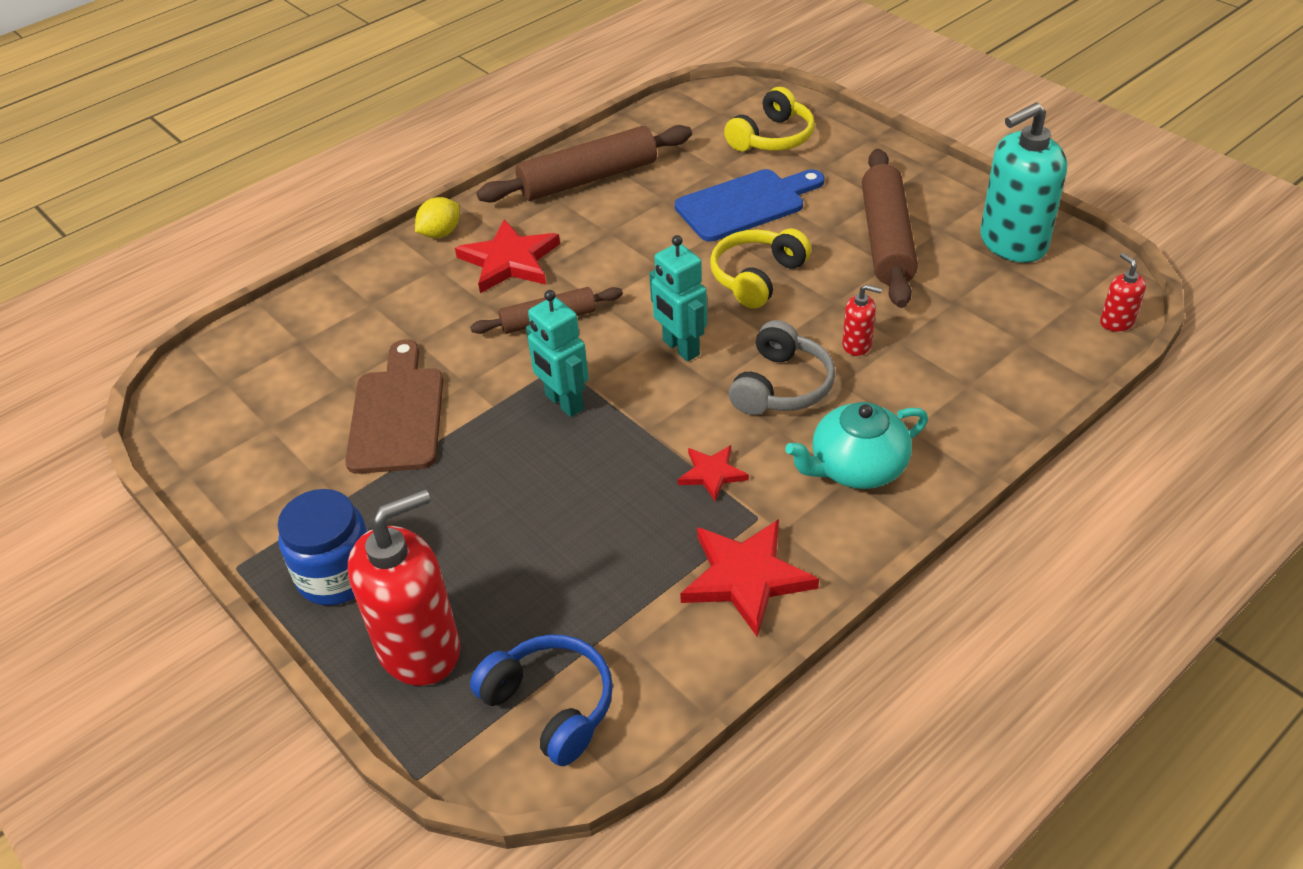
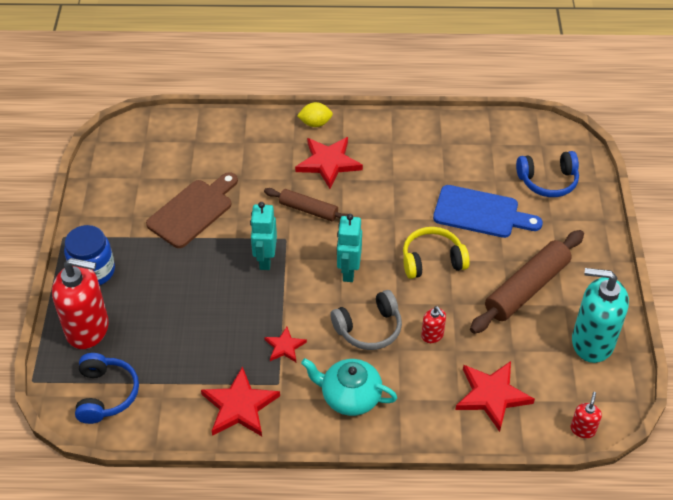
camera: 40 degrees right, 5 degrees up
(588, 179) = (421, 140): brown rolling pin -> none
(772, 138) = (548, 181): yellow headphones -> blue headphones
(994, 356) = (492, 395): none -> red star

